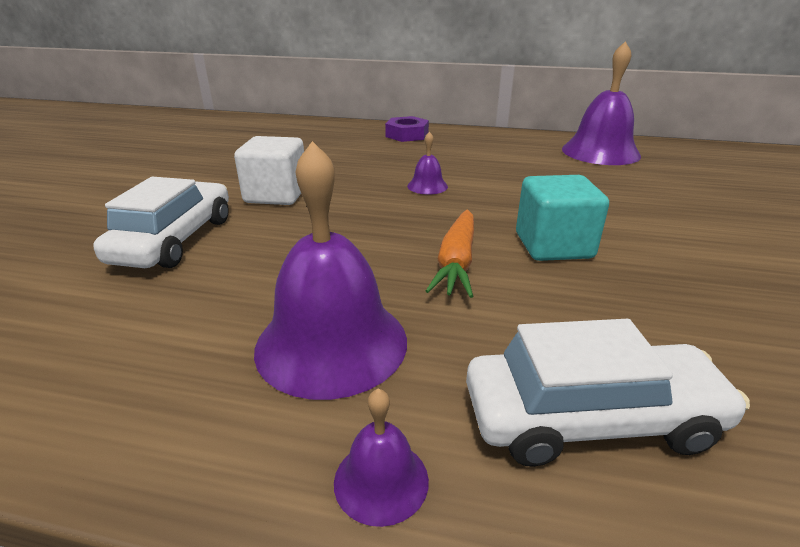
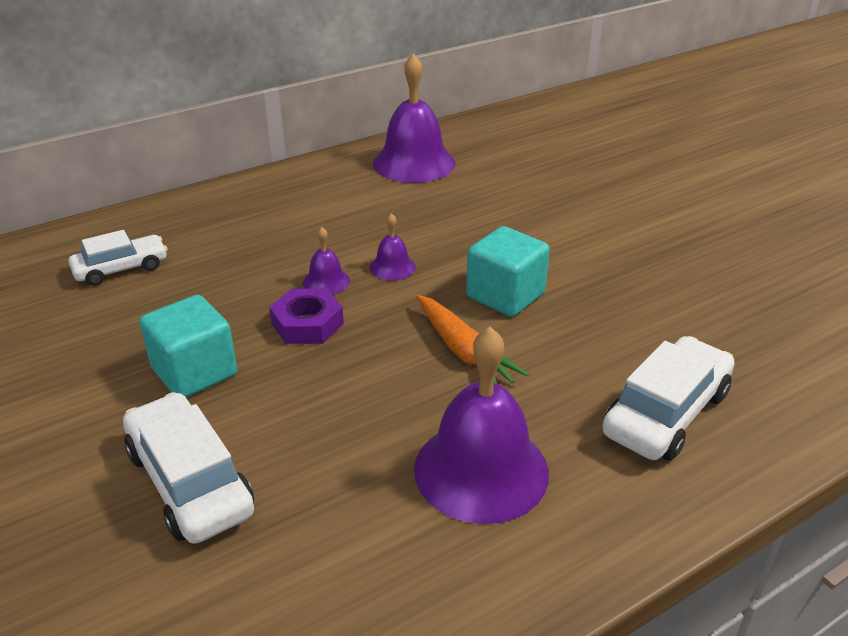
camera: 45 degrees left, 5 degrees up
(276, 195) = (194, 372): white cube -> turquoise cube
(329, 142) = (121, 269): none -> white car
(381, 480) = (624, 520): purple bell -> purple bell (392, 267)
(407, 135) = (196, 216): purple nut -> purple nut (307, 324)

